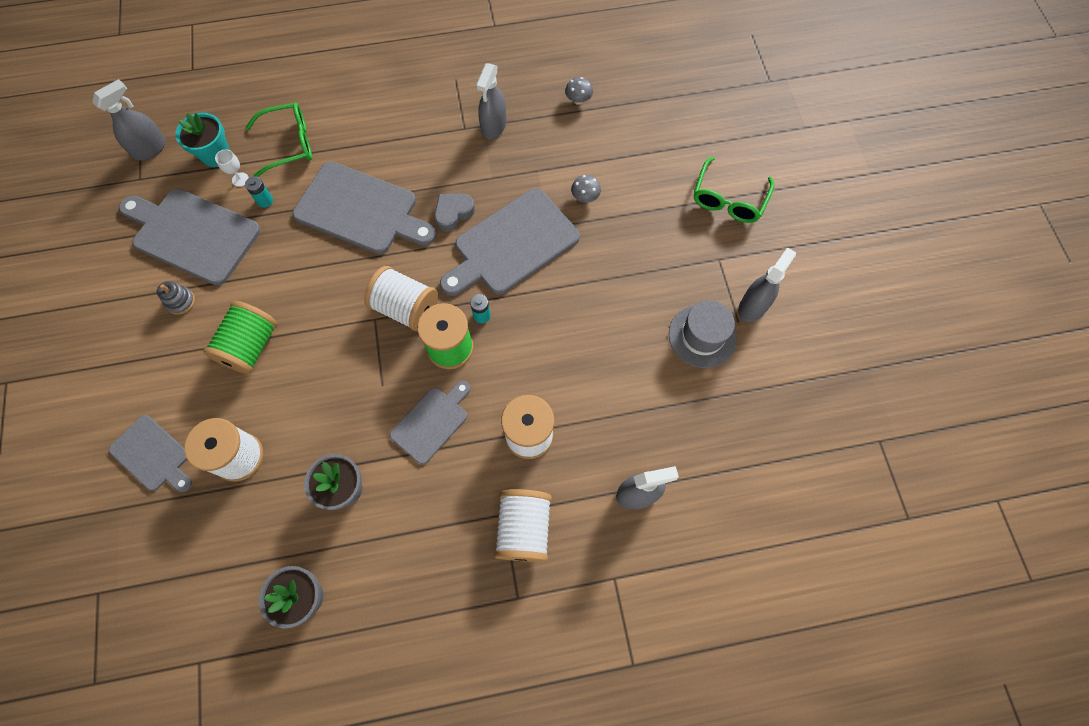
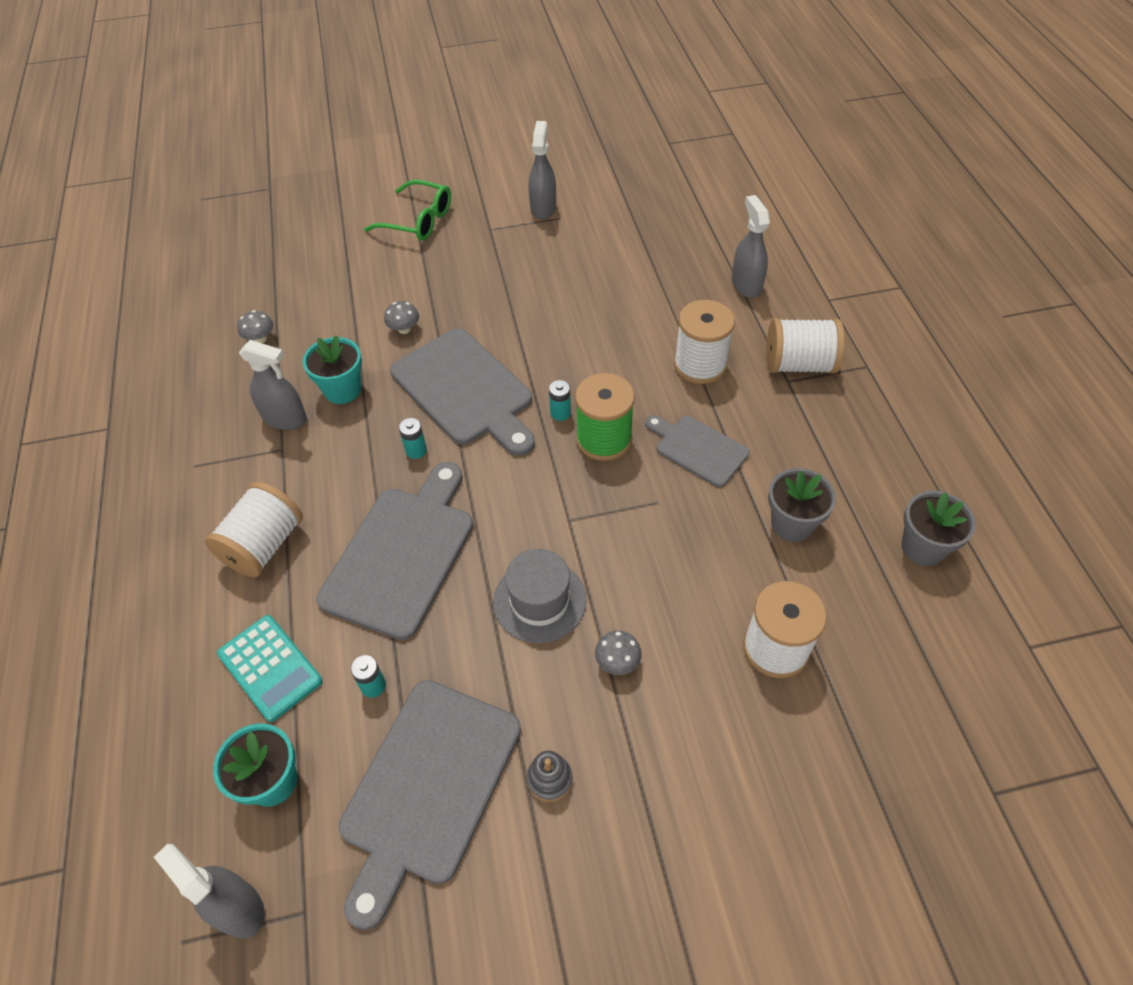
camera: 90 degrees left, 15 degrees down
(152, 455) = (794, 764): grey cutting board -> none
(240, 179) = (328, 731): white goblet -> none
(251, 346) = (617, 662): green spool -> grey mushroom
(289, 144) = (270, 668): green glasses -> turquoise calculator
(406, 308) = (553, 488): white spool -> white spool (264, 545)
(453, 213) = (416, 450): grey heart -> turquoise battery
(519, 160) = (342, 390): none -> turquoise flower pot
(702, 336) = (577, 241): grey hat -> grey hat (539, 601)
(752, 306) = (543, 208): grey spray bottle -> grey spray bottle turned 60 degrees clockwise

